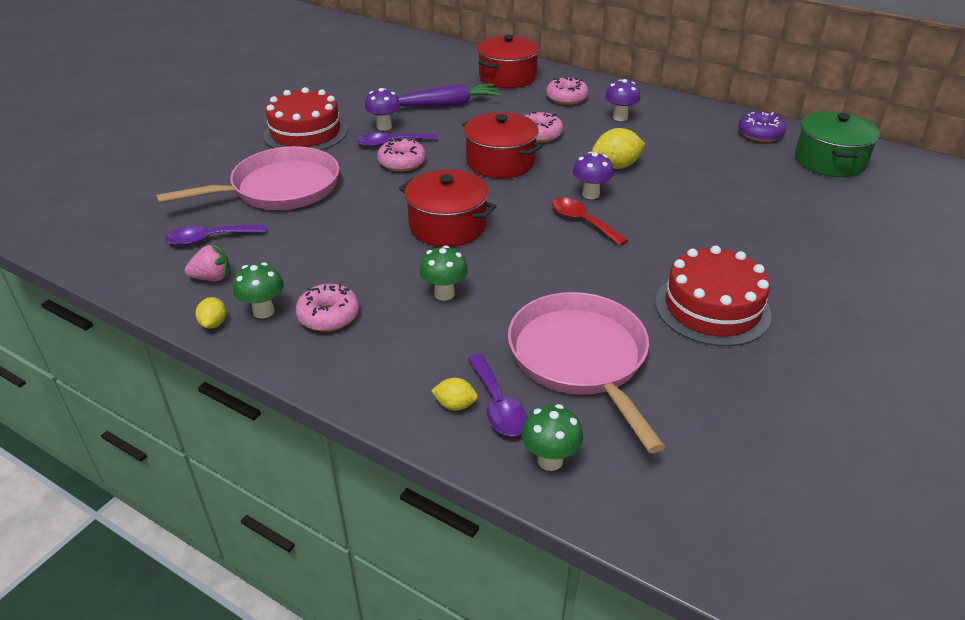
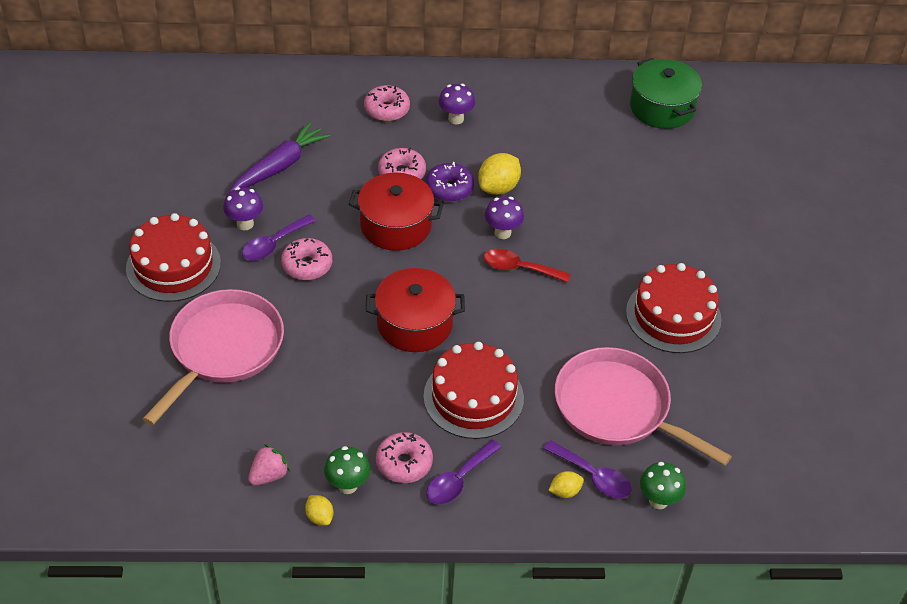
camera: 35 degrees left, 10 degrees up
(209, 239) = (220, 437): purple spoon -> purple spoon (458, 480)
(444, 294) = (473, 397): green mushroom -> red cake
(507, 77) = (304, 99): red pot -> none
(760, 134) = (588, 94): purple donut -> purple donut (449, 188)

